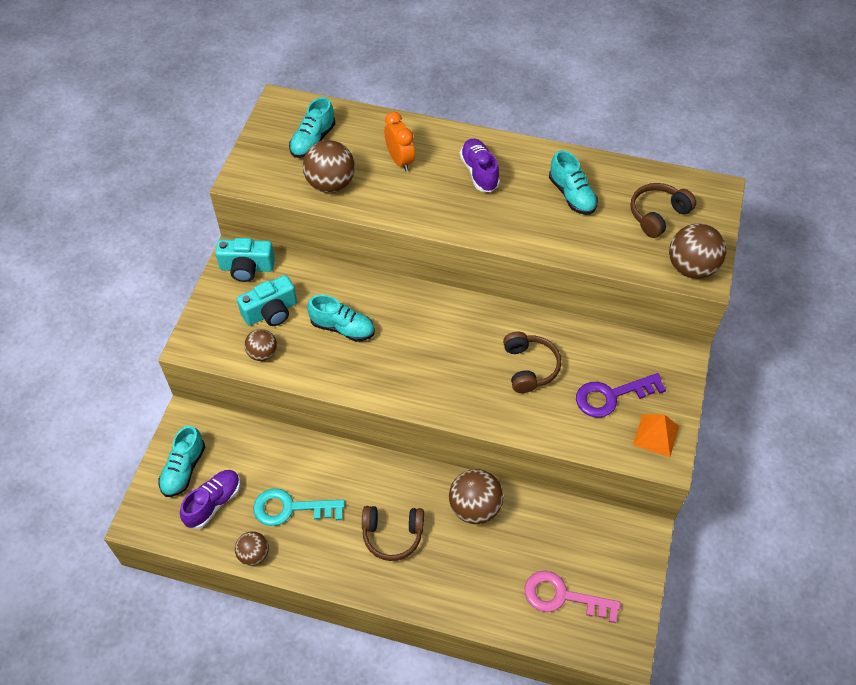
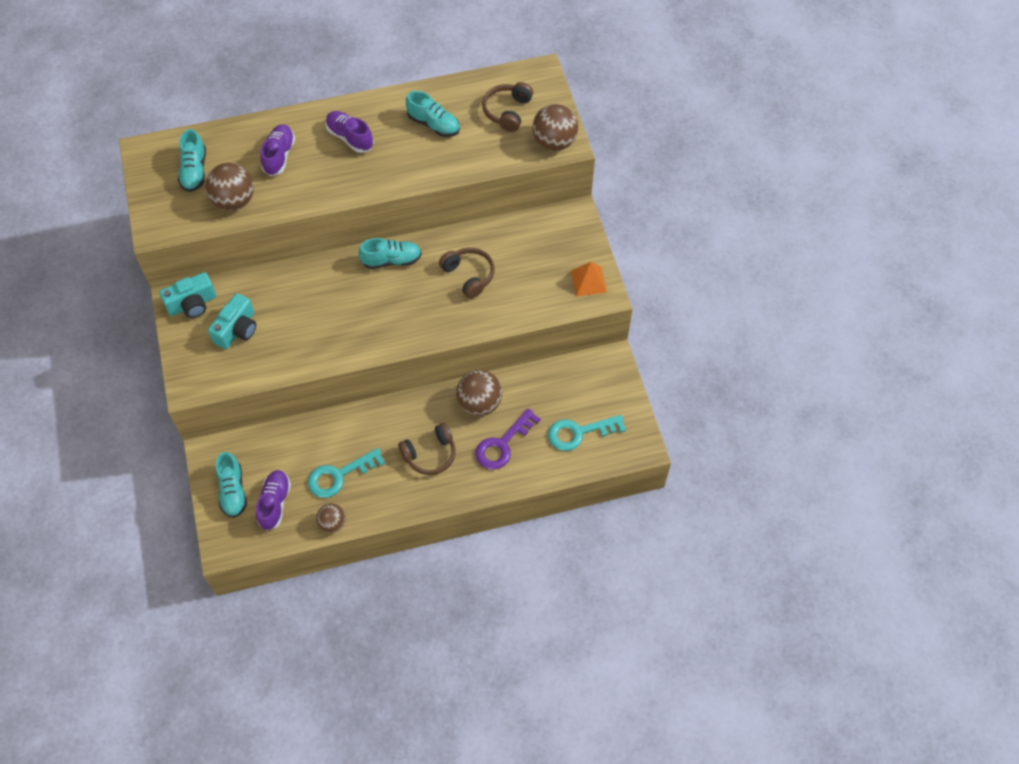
camera: 30 degrees left, 5 degrees up
(262, 353) = (252, 365): brown ball -> none
(342, 328) = (304, 314): turquoise shoe -> turquoise shoe (391, 260)
(400, 160) = (279, 156): orange clock -> purple shoe
(562, 596) = (579, 433): pink key -> turquoise key
(611, 396) = (541, 268): purple key -> purple key (502, 444)

